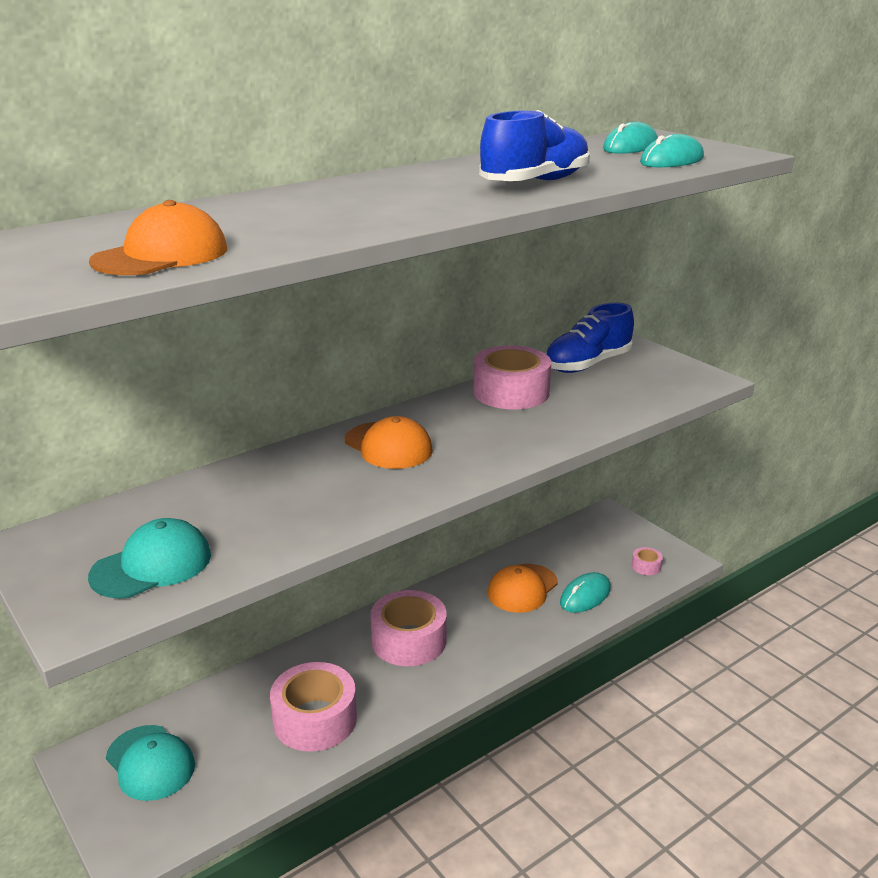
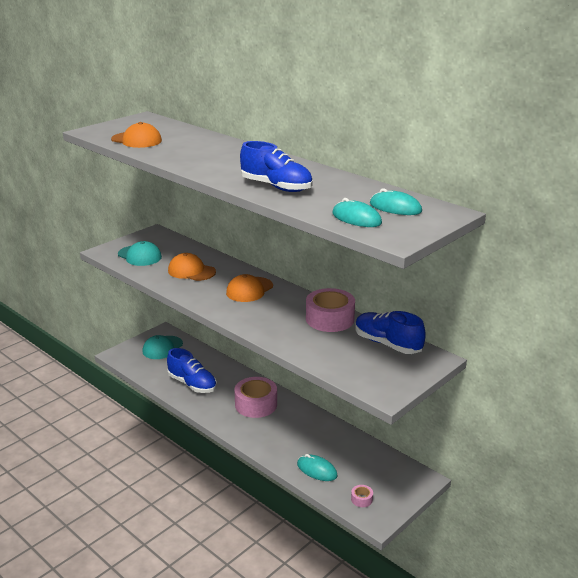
camera: 80 degrees right, 0 degrees up
(315, 719) = (192, 384): pink tape -> blue shoe
(522, 588) = (316, 442): orange cap -> orange cap (191, 271)

